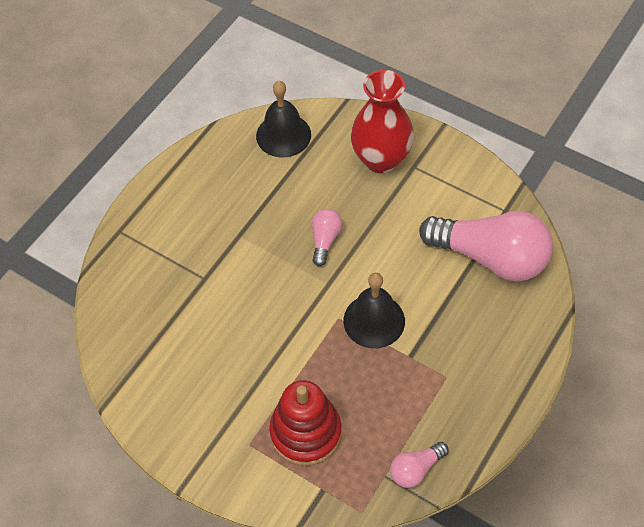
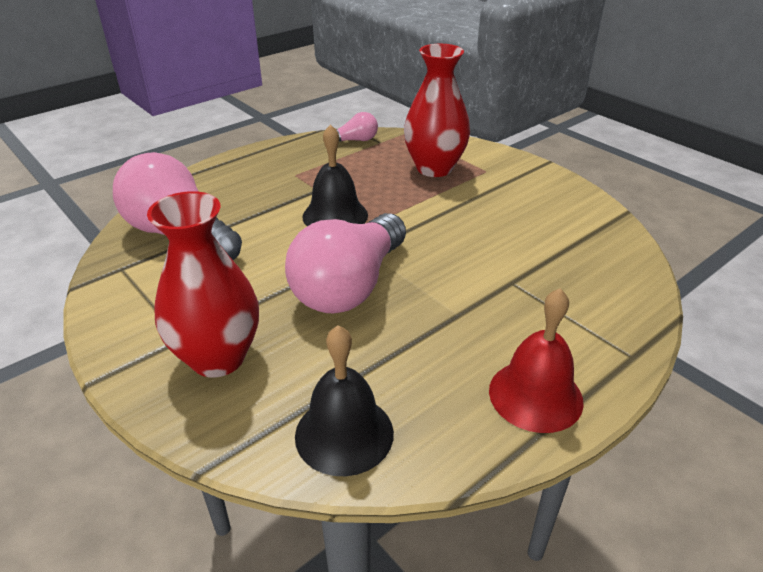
camera: 165 degrees left, 20 degrees down
(180, 186) = (535, 395): none -> red bell
(305, 432) = (434, 168): red stacking toy -> red vase
(325, 240) = (349, 286): pink light bulb -> pink light bulb, size x2.20

